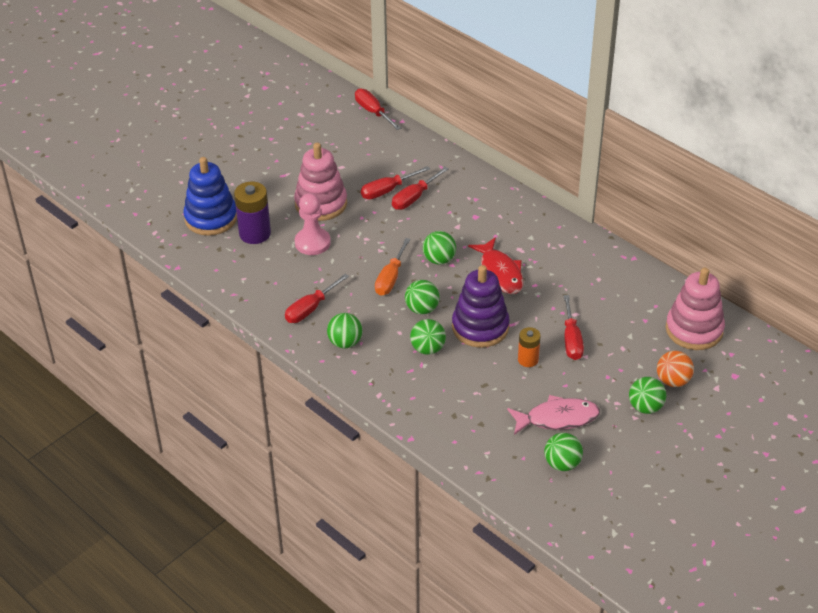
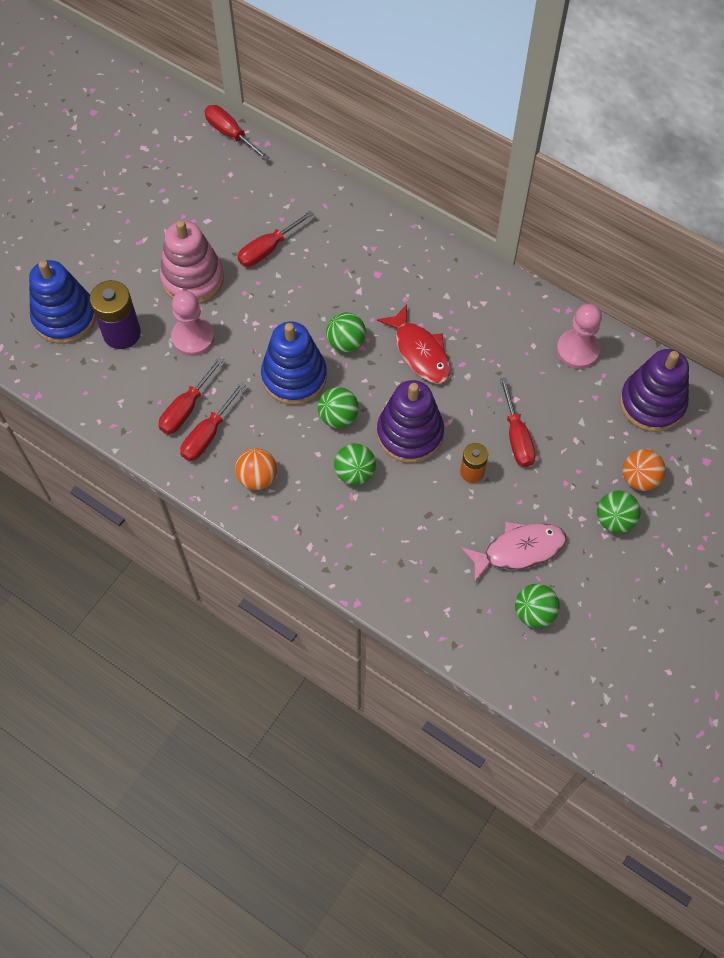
camera: 10 degrees left, 20 degrees up
(345, 342) = (257, 477): green ball -> orange ball
(391, 278) = (294, 377): orange screwdriver -> blue stacking toy
(414, 197) = (301, 255): red screwdriver -> red screwdriver (186, 408)
(636, 286) = (577, 350): none -> pink pawn
(694, 330) = (652, 403): pink stacking toy -> purple stacking toy

